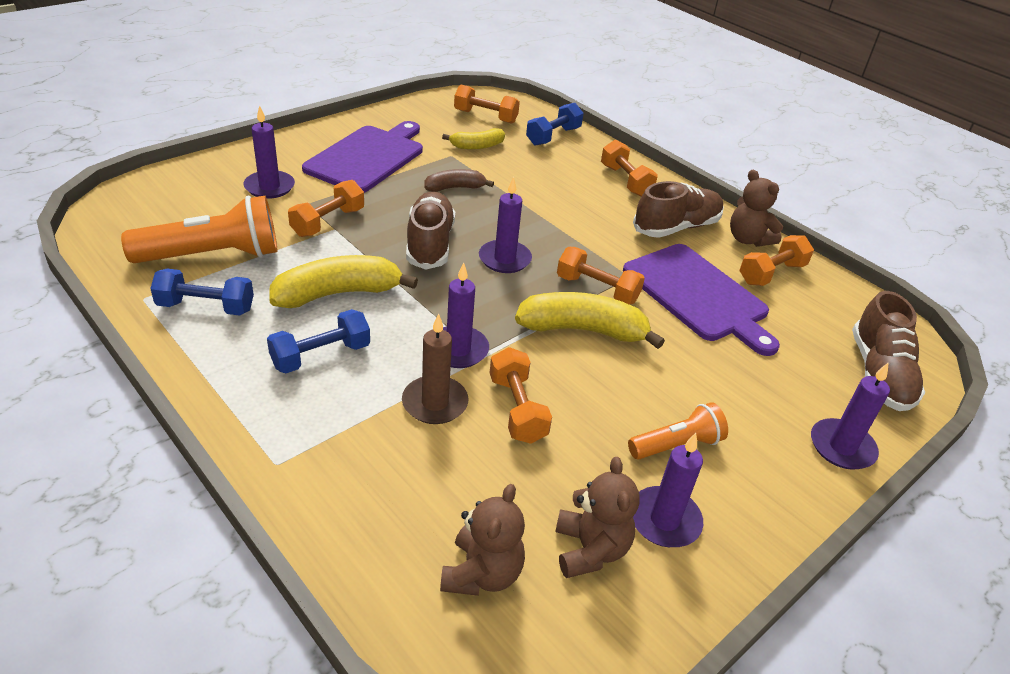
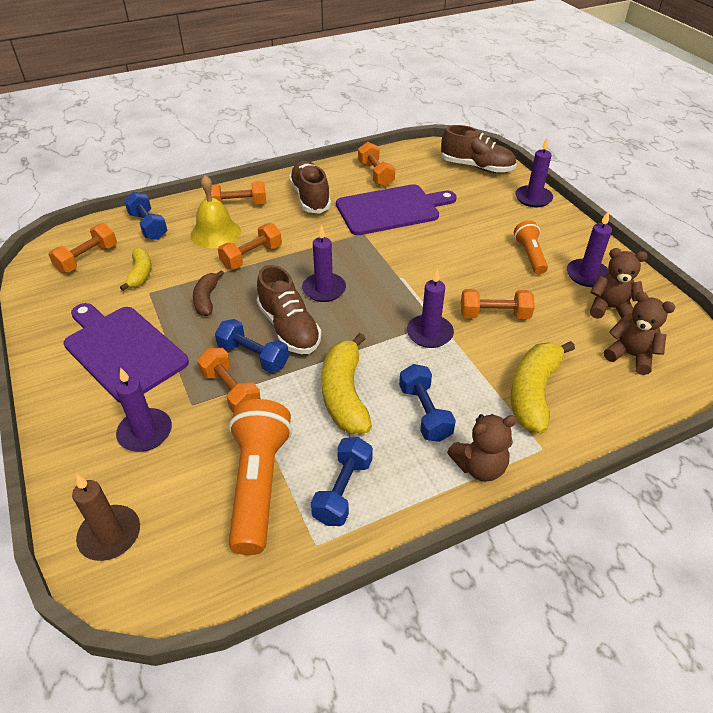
camera: 70 degrees left, 5 degrees up
(380, 228) = (253, 356): none -> blue dumbbell
(429, 244) = (289, 328): brown shoe -> brown shoe turned 135 degrees counterclockwise
(435, 403) = (485, 354): brown candle -> brown candle (110, 535)
(565, 175) = (215, 233): none -> yellow bell
(582, 330) = (418, 268): yellow banana -> yellow banana (533, 393)
(597, 289) = (374, 251): orange dumbbell -> orange dumbbell (251, 257)
(748, 239) = (335, 172): brown teddy bear -> brown teddy bear (479, 466)

